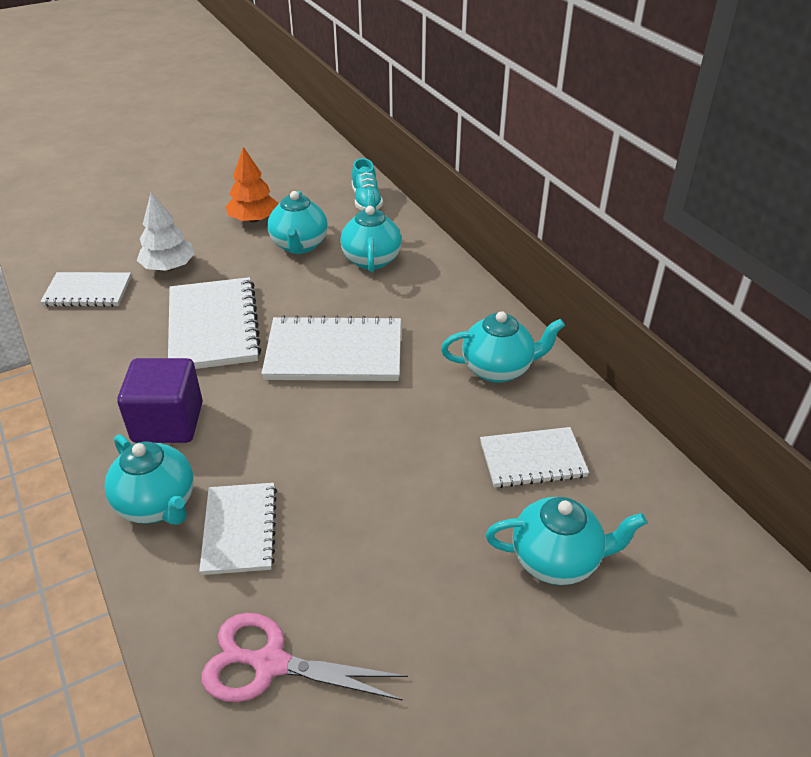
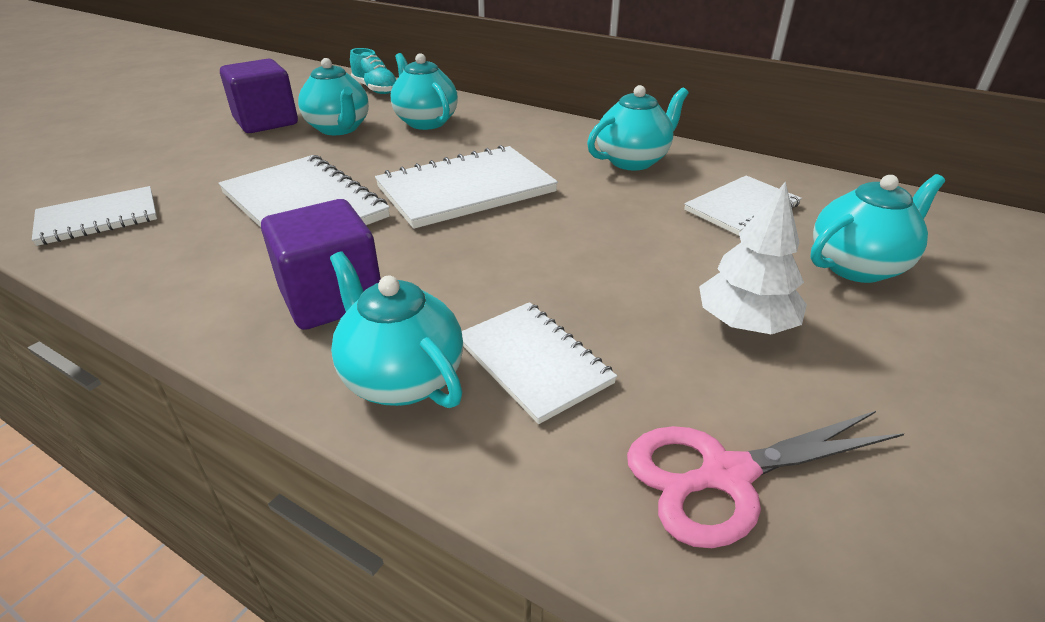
camera: 30 degrees left, 5 degrees down
(158, 504) = (401, 378): turquoise teapot -> turquoise teapot turned 150 degrees counterclockwise
(169, 267) = (196, 175): white tree -> white tree (745, 323)
(253, 219) = (266, 122): orange tree -> purple cube

